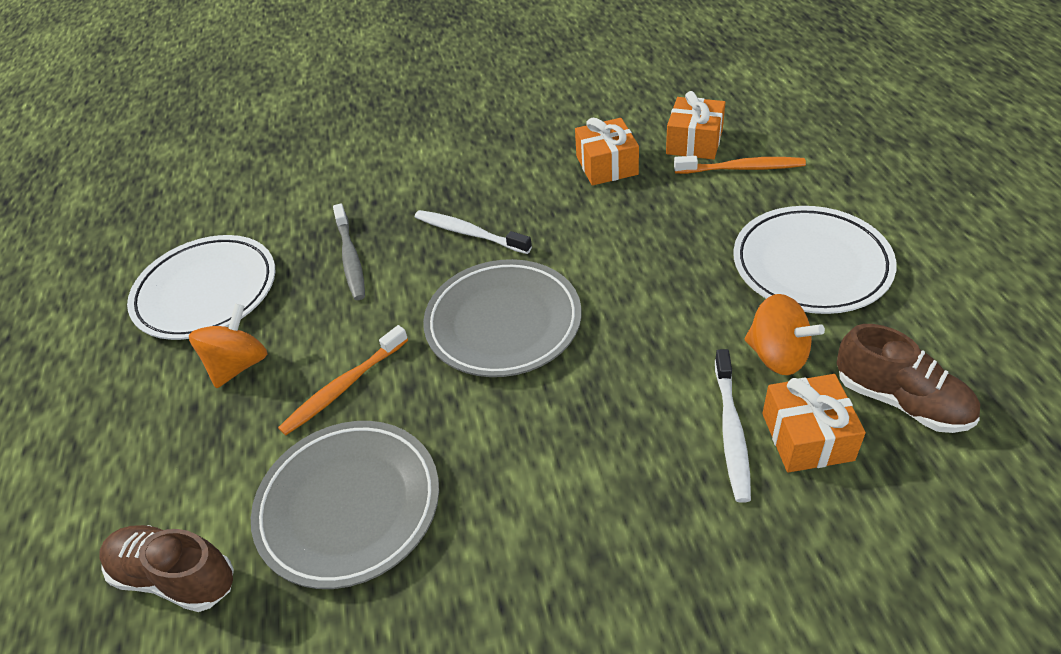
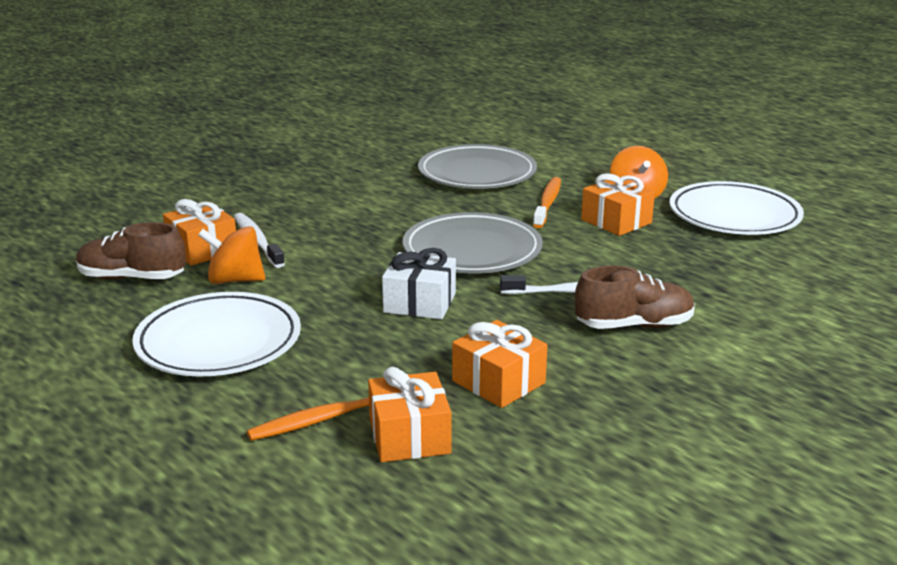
camera: 145 degrees right, 20 degrees down
(175, 577) = (537, 144): brown shoe -> brown shoe (634, 325)
(318, 323) = (616, 221): none -> orange gift
(350, 258) = (655, 255): grey toothbrush -> none
(608, 261) = (420, 303): none -> white gift

